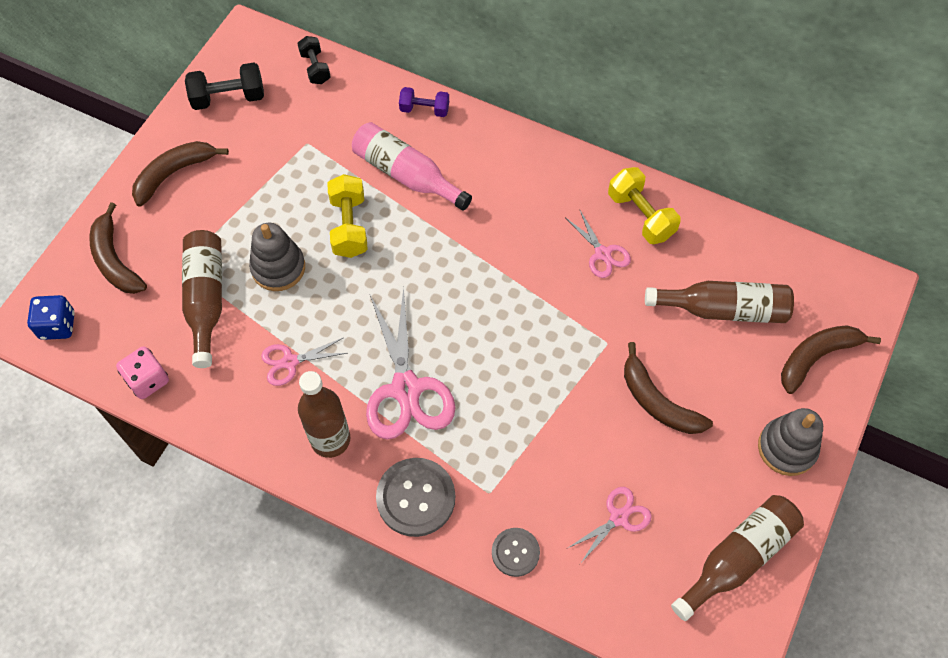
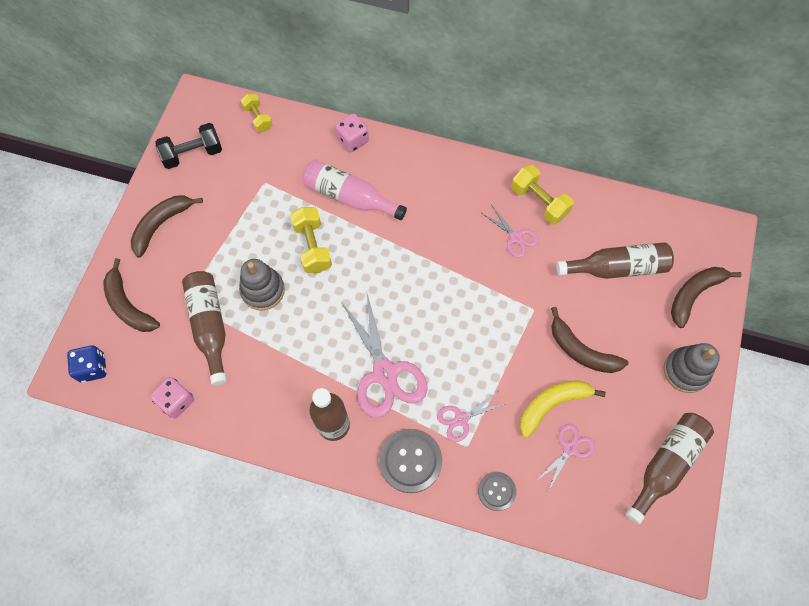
camera: 10 degrees left, 5 degrees up
(289, 362) = (288, 367): pink scissors -> pink scissors (461, 419)
(315, 68) = (258, 118): black dumbbell -> yellow dumbbell
(424, 109) = (353, 140): purple dumbbell -> pink dice
(607, 460) = (552, 404): none -> yellow banana

